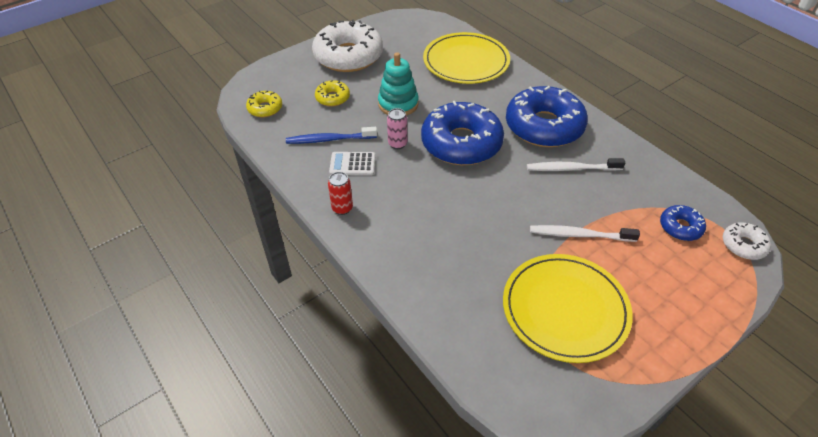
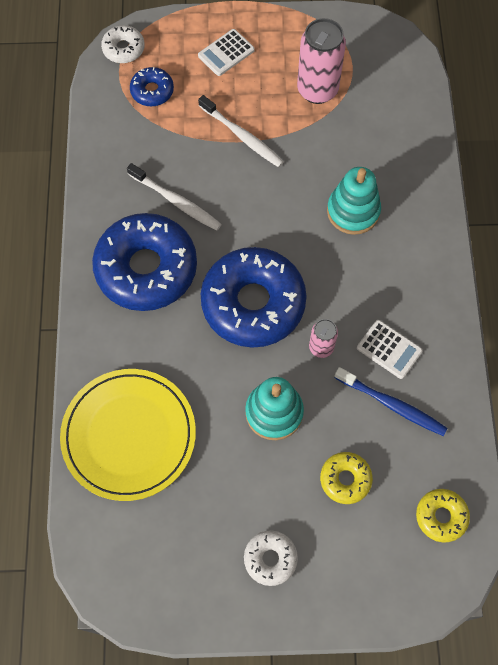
camera: 145 degrees left, 20 degrees up
(342, 208) = (434, 297): red can -> none
(348, 56) = (270, 559): white donut -> white donut, size x0.46
(447, 230) = (353, 211): none -> turquoise stacking toy
(565, 309) = (317, 90): yellow plate -> pink can
(670, 293) = (226, 53): none -> white calculator

